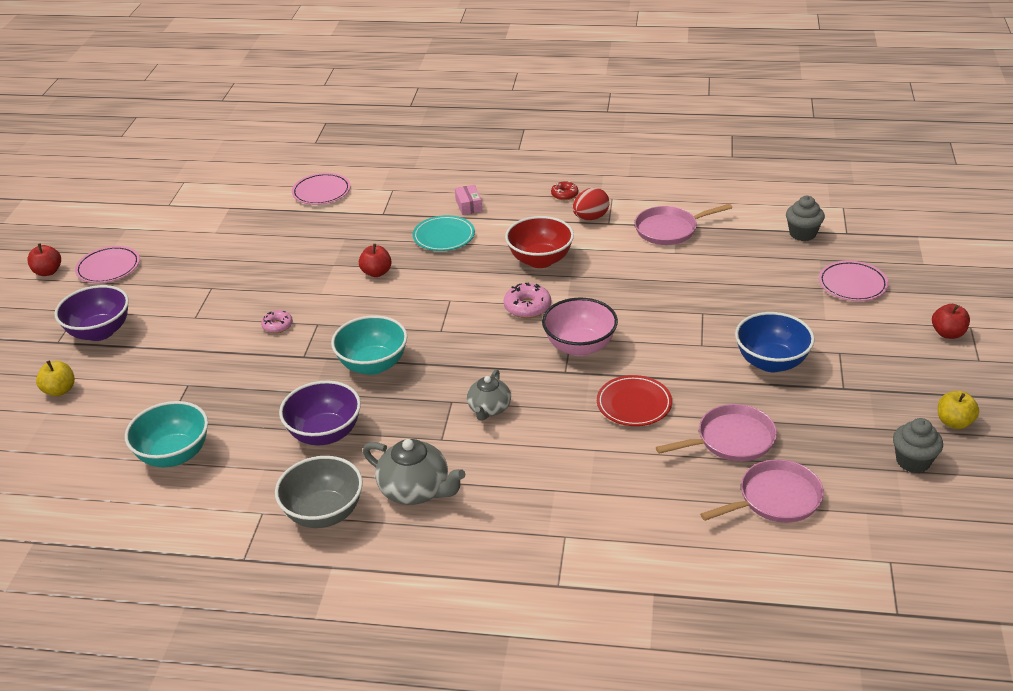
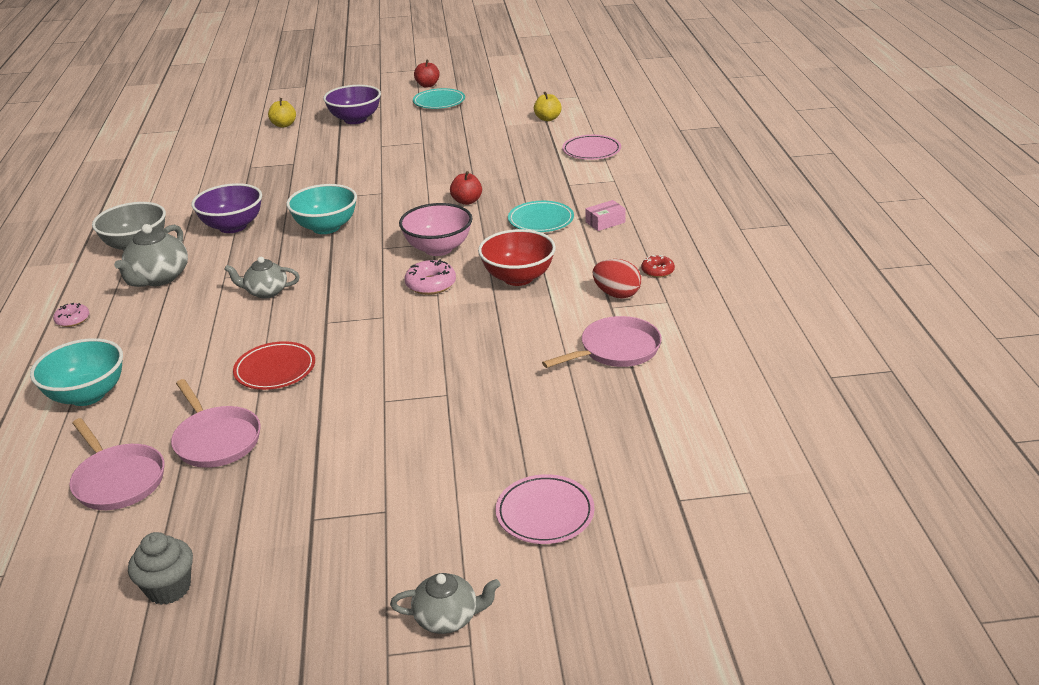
camera: 75 degrees right, 5 degrees down
(108, 268) = (439, 102): pink plate -> turquoise plate
(174, 455) = (210, 178): turquoise bowl -> turquoise bowl (87, 395)
(277, 325) = (375, 178): pink donut -> pink donut (73, 320)
(579, 346) = (368, 324): pink bowl -> pink bowl (438, 249)
(669, 229) = (616, 350): pink pan -> pink pan turned 90 degrees clockwise
(771, 362) = (357, 455): blue bowl -> none
(802, 234) = (656, 457): grey cupcake -> none
(948, 333) = (447, 618): red apple -> grey teapot
(954, 422) = (244, 627): yellow apple -> yellow apple (547, 119)

